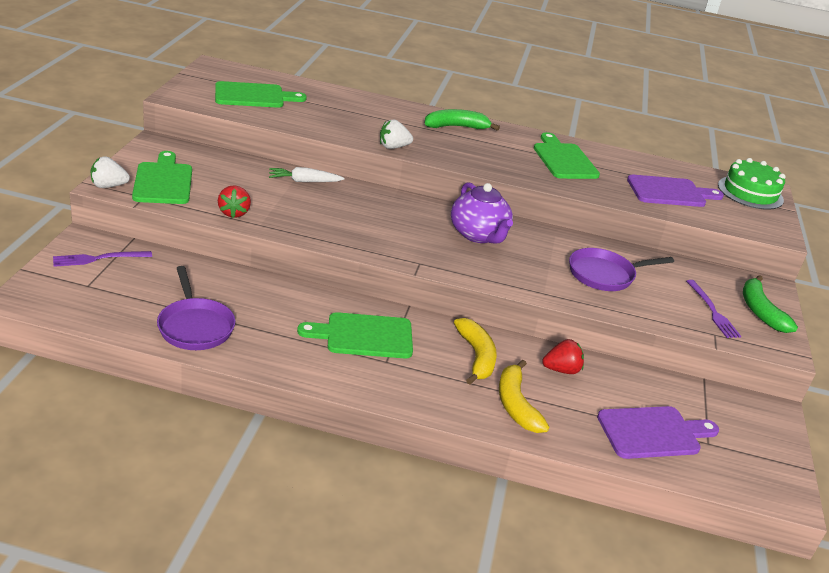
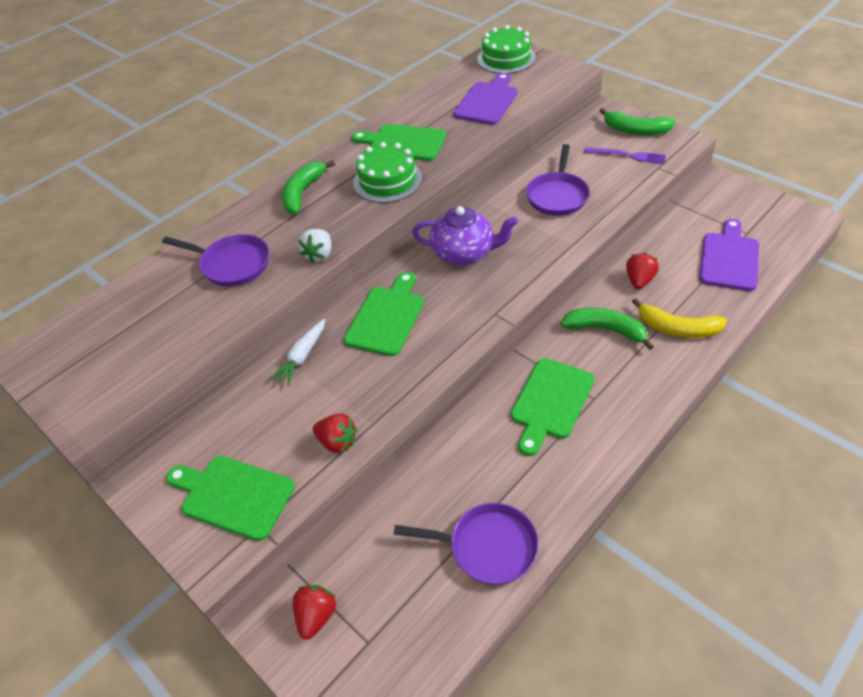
camera: 50 degrees left, 15 degrees up
(99, 258) = (316, 616): purple fork -> red strawberry
(108, 186) = (213, 561): white strawberry -> none
(253, 96) = (132, 340): green cutting board -> green cutting board (387, 317)
(353, 115) = (232, 264): none -> purple pan
(476, 356) = (605, 330): yellow banana -> green banana
(507, 161) = (387, 181): none -> green cake

